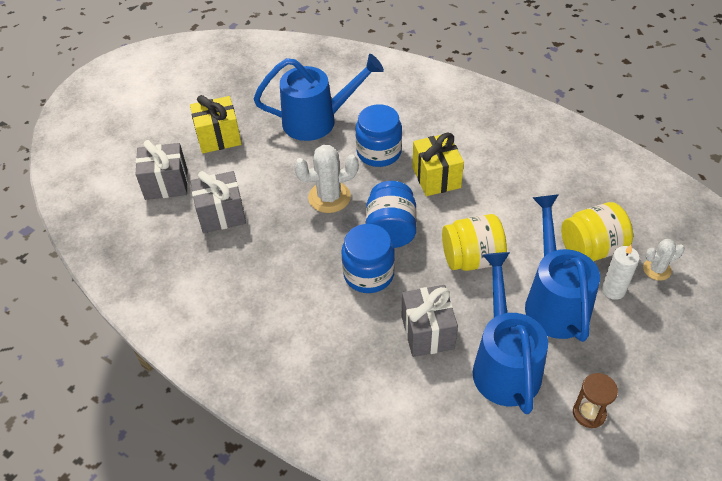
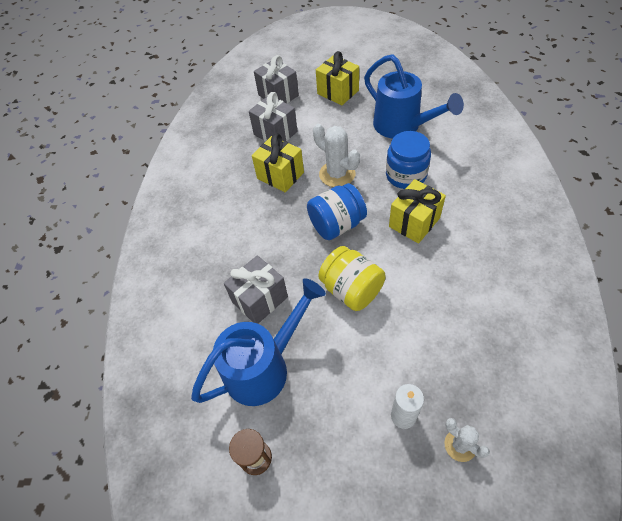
camera: 60 degrees right, 5 degrees up
(286, 240) = (280, 175): none -> yellow gift
(368, 274) = (286, 235): blue jar -> none
(554, 301) = (354, 372): blue watering can -> none
(591, 248) = (437, 374): yellow jar -> none

